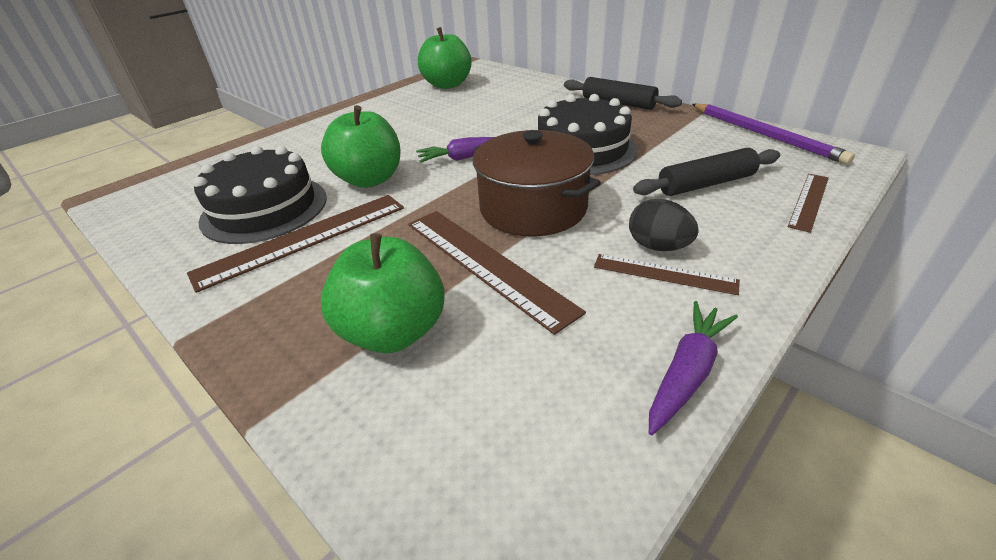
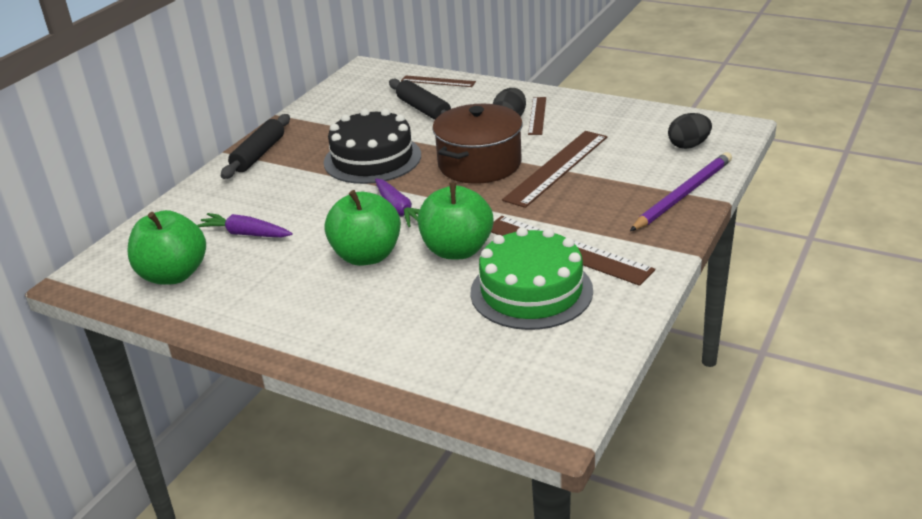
camera: 105 degrees left, 5 degrees down
(264, 208) = (531, 291): black cake -> green cake
(393, 331) = (636, 181): green apple -> green apple (367, 256)
(467, 445) = (688, 145): none -> black egg
(687, 372) = (610, 106): purple carrot -> purple carrot (245, 234)
(764, 135) = (335, 93): purple pencil -> purple pencil (683, 194)

